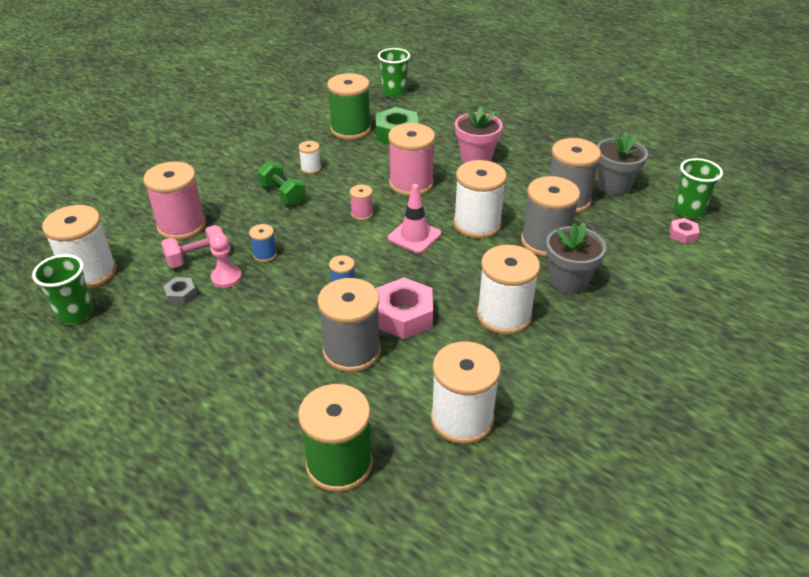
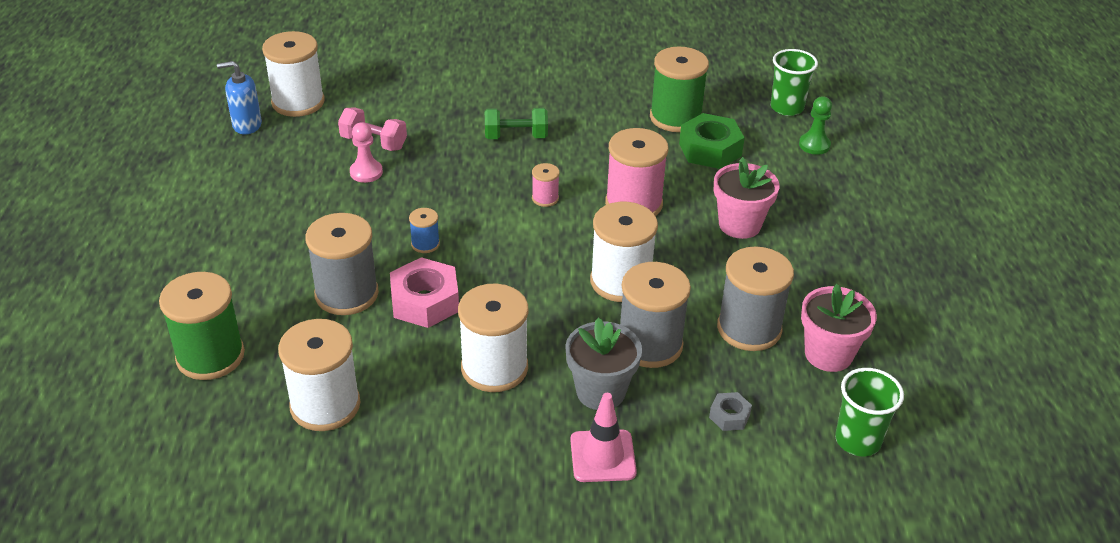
camera: 50 degrees right, 0 degrees up
(75, 313) = (247, 125): green cup -> blue soap dispenser
(181, 226) = (405, 109): pink spool -> none
(181, 295) = (320, 162): grey nut -> grey nut (729, 416)
(265, 255) = (419, 175): blue spool -> none
(283, 194) = (516, 137): green dumbbell -> green dumbbell turned 75 degrees clockwise
(311, 168) = (577, 130): white spool -> none
(414, 236) = (550, 249): pink traffic cone -> pink traffic cone (603, 456)
(438, 101) = (814, 145): none -> green pawn
(614, 186) = (828, 354): grey flower pot -> pink flower pot
(682, 234) = (799, 453): pink nut -> none

